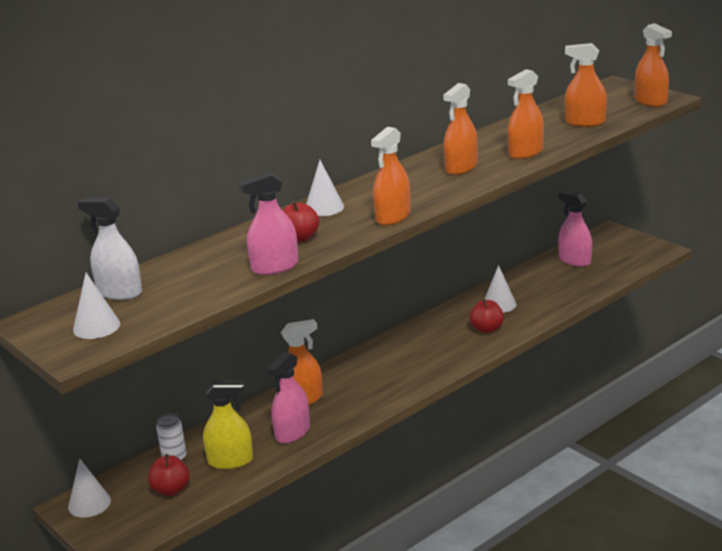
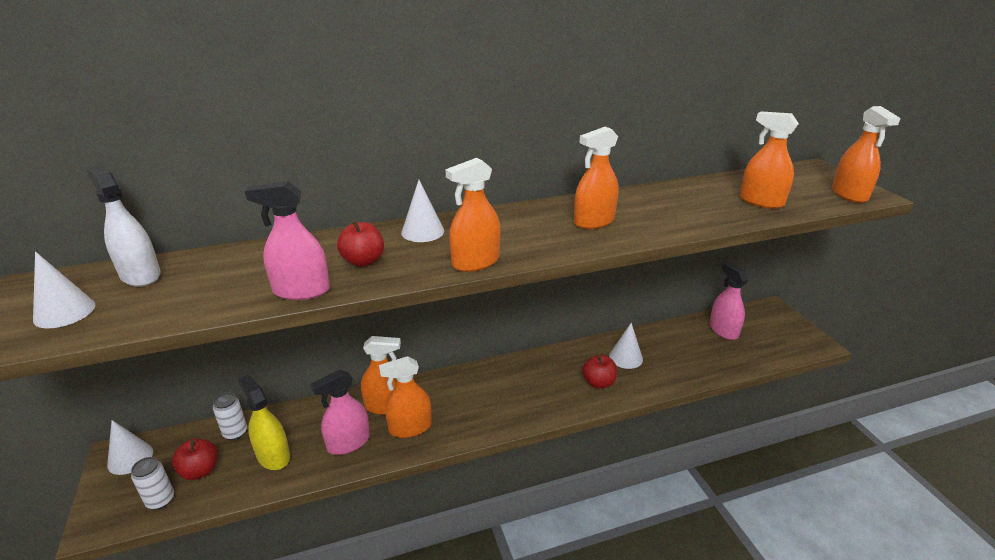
camera: 20 degrees right, 5 degrees up
(156, 517) = (160, 500): none -> white can
(230, 461) = (273, 456): yellow spray bottle -> yellow spray bottle turned 150 degrees counterclockwise
(525, 153) = (674, 221): orange spray bottle -> orange spray bottle (410, 427)

